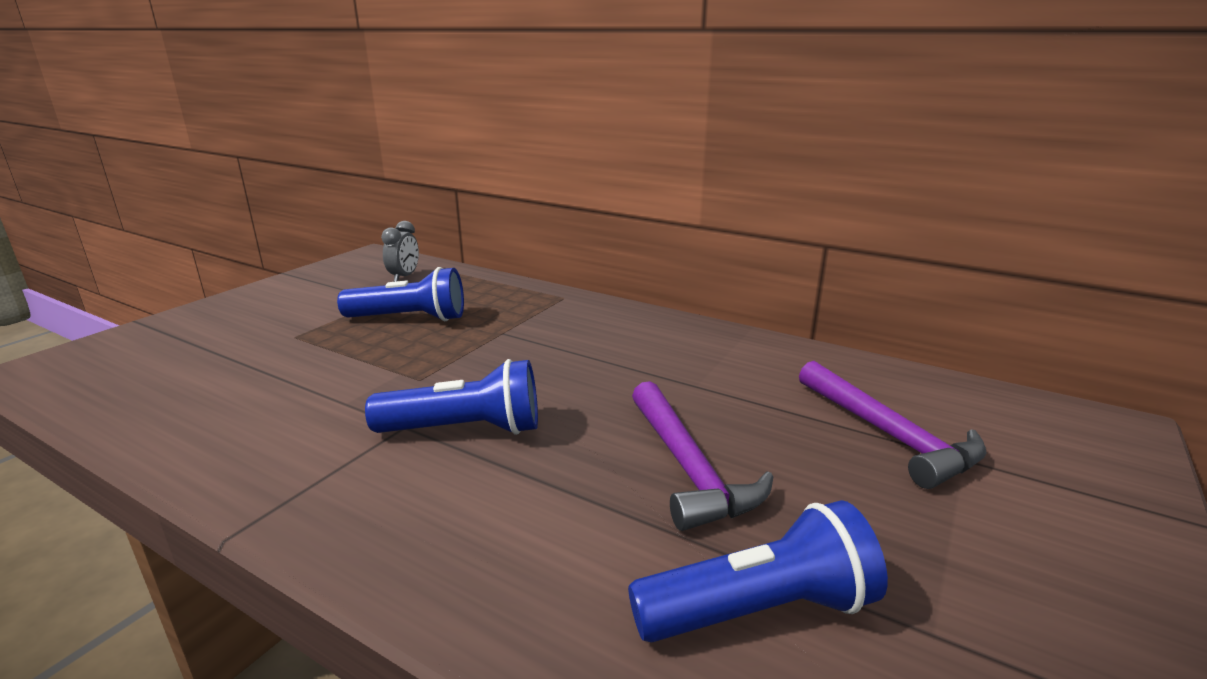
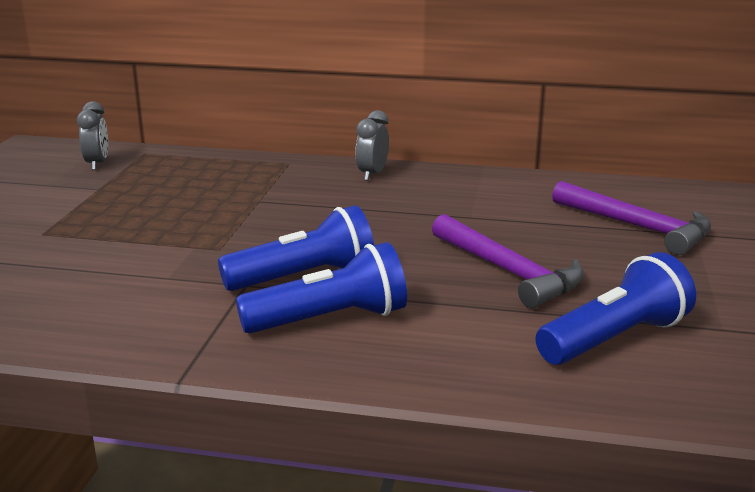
camera: 20 degrees left, 0 degrees up
(409, 318) = (150, 201): blue flashlight -> blue flashlight (329, 320)
(631, 321) = (372, 174): none -> grey clock

